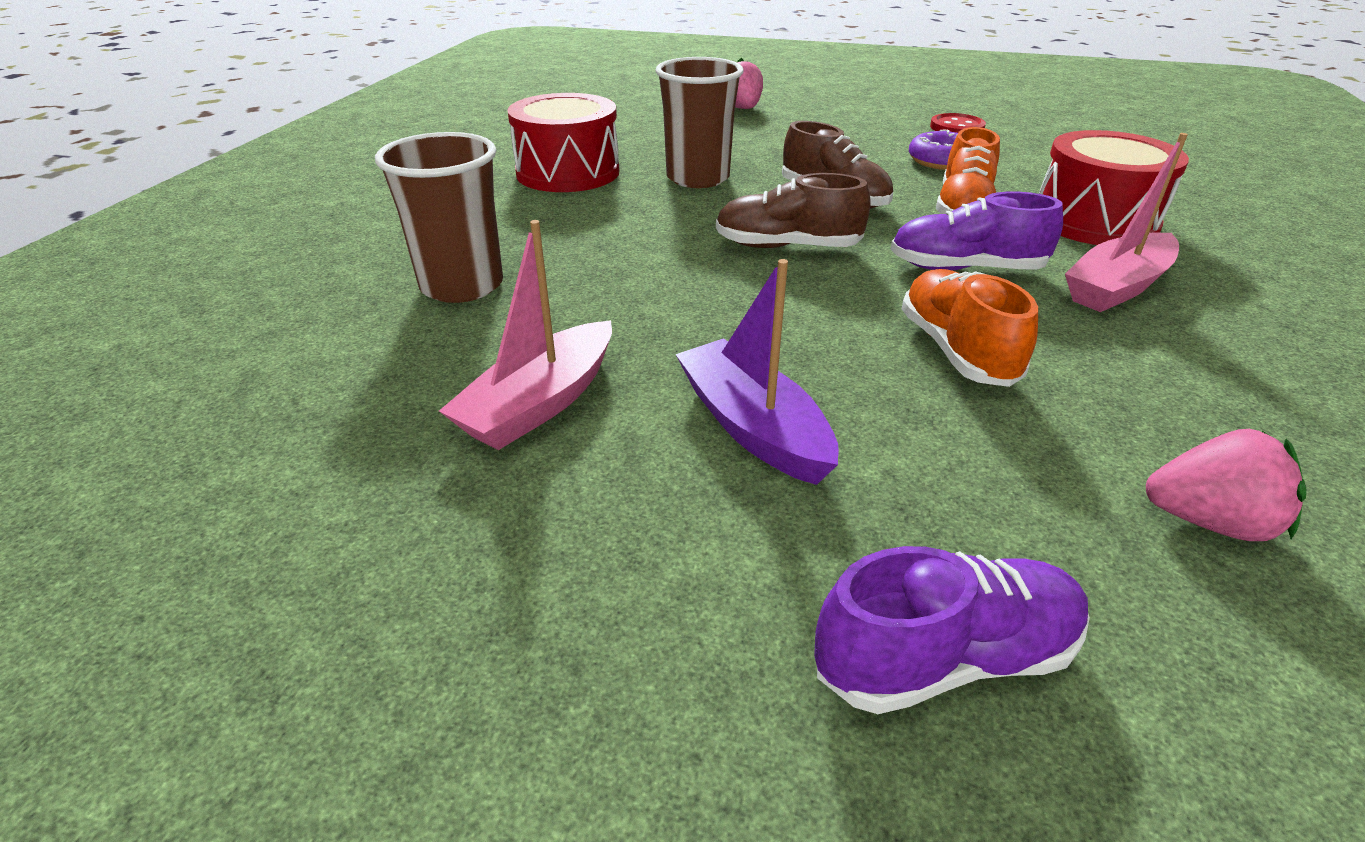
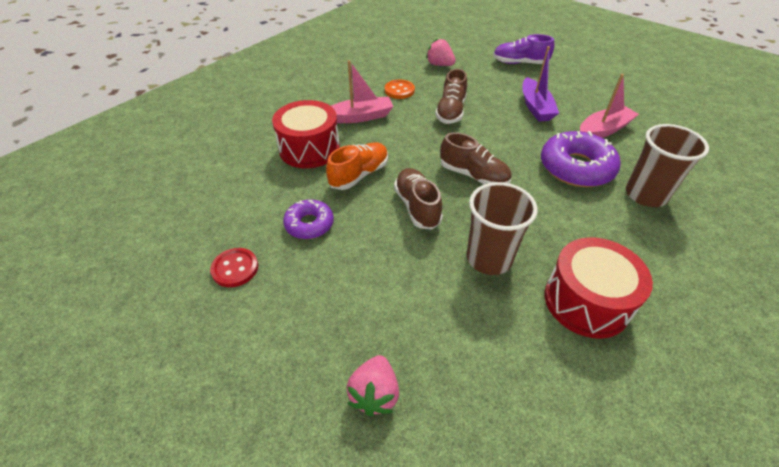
camera: 155 degrees left, 10 degrees up
(602, 299) = (576, 168): none -> purple donut
(956, 350) = (451, 111): orange shoe -> brown shoe
(965, 269) = (406, 140): purple shoe -> none
(1154, 373) = (399, 90): none -> orange button

